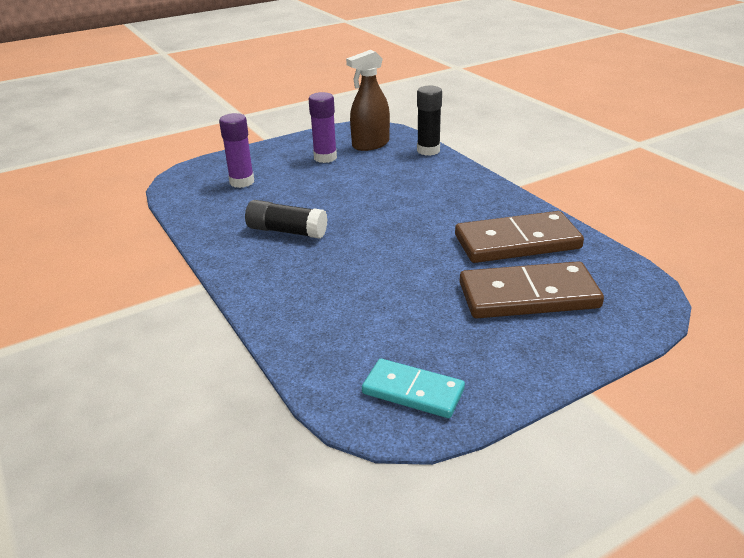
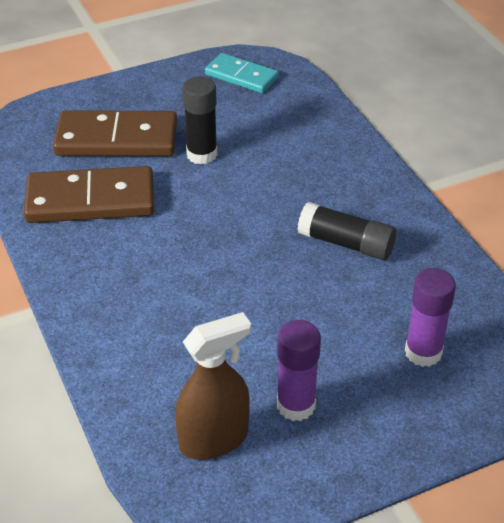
camera: 175 degrees left, 10 degrees up
(428, 150) = (121, 405): black glue stick -> black glue stick (202, 154)

